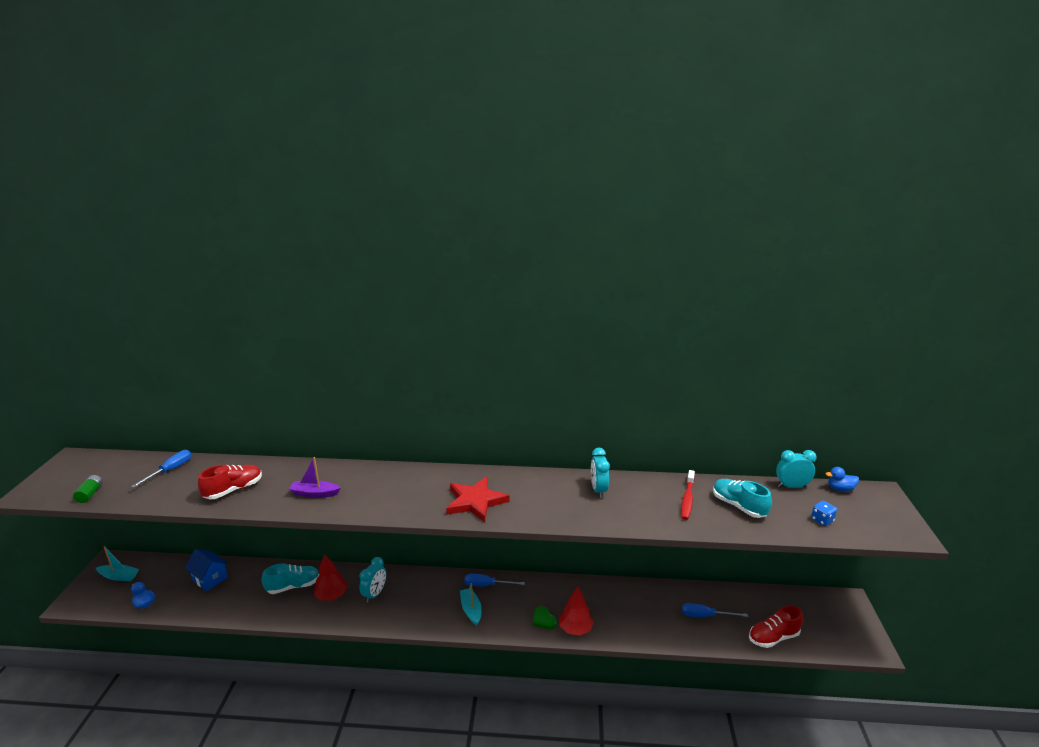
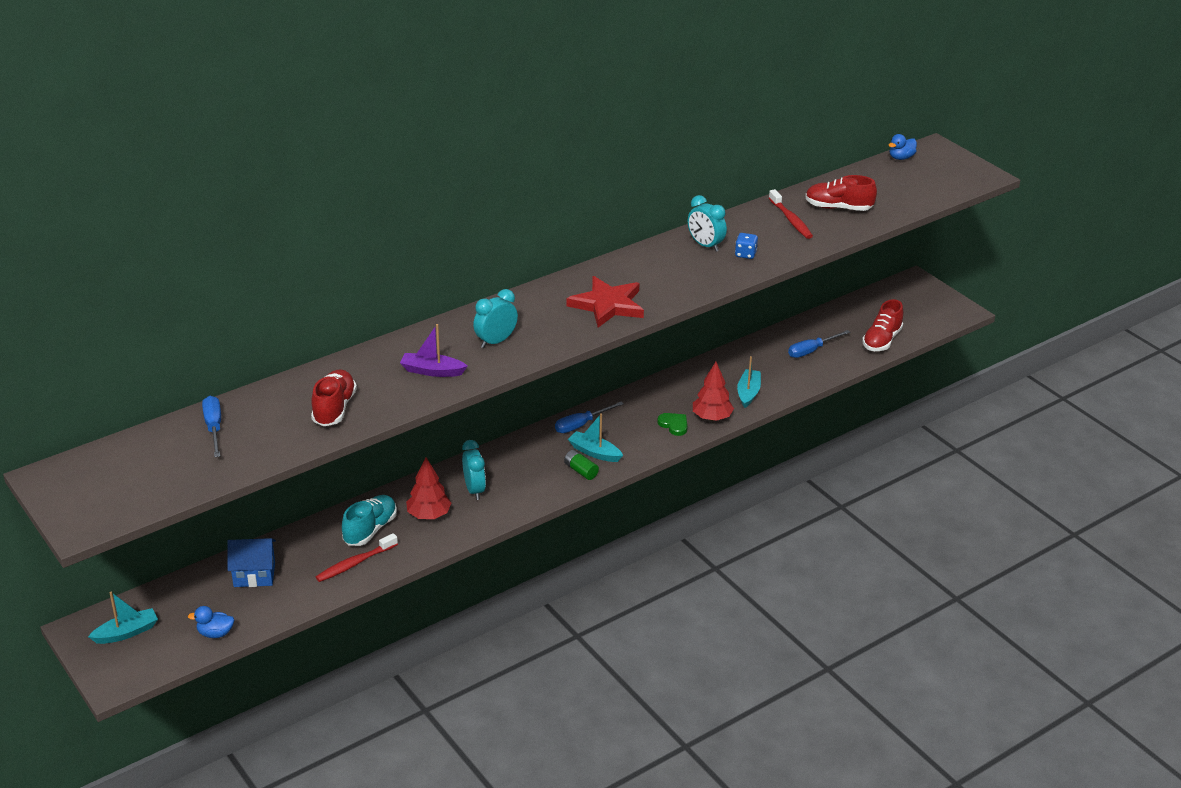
camera: 40 degrees left, 10 degrees up
(90, 494) = (166, 490): green battery -> green battery (581, 471)
(257, 603) = (355, 563): none -> red toothbrush
(314, 493) = (432, 371): purple boat -> purple boat turned 45 degrees clockwise
(543, 619) = (674, 425): green heart -> green heart turned 150 degrees counterclockwise
(622, 624) = (748, 393): none -> turquoise boat
(738, 506) = (838, 208): turquoise shoe -> red shoe
(791, 486) = (862, 172): turquoise clock -> turquoise clock (496, 341)
(822, 520) = (913, 192): blue dice -> blue dice (745, 254)

